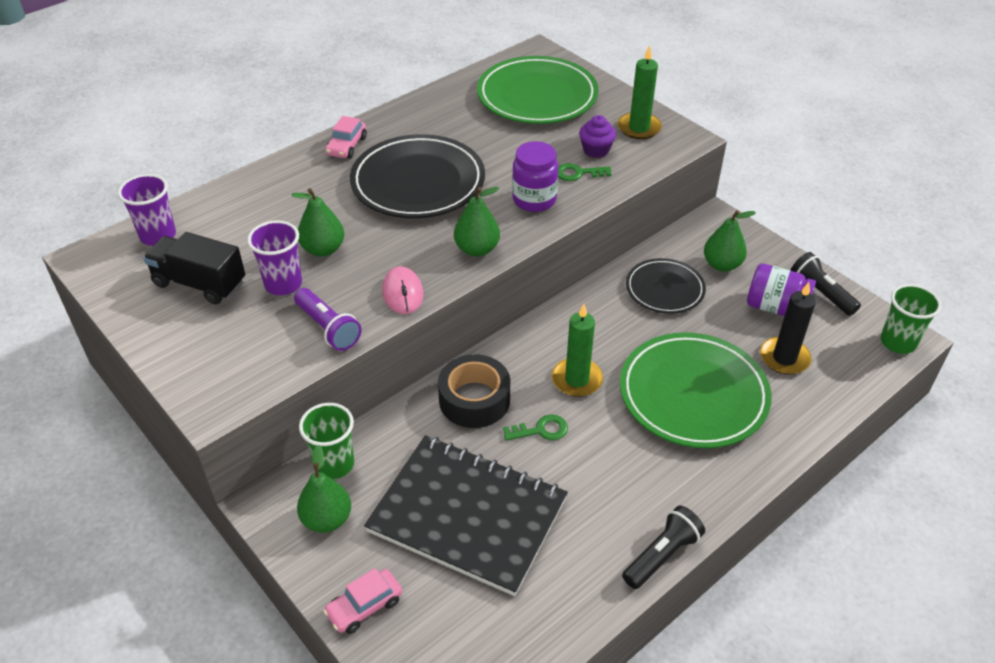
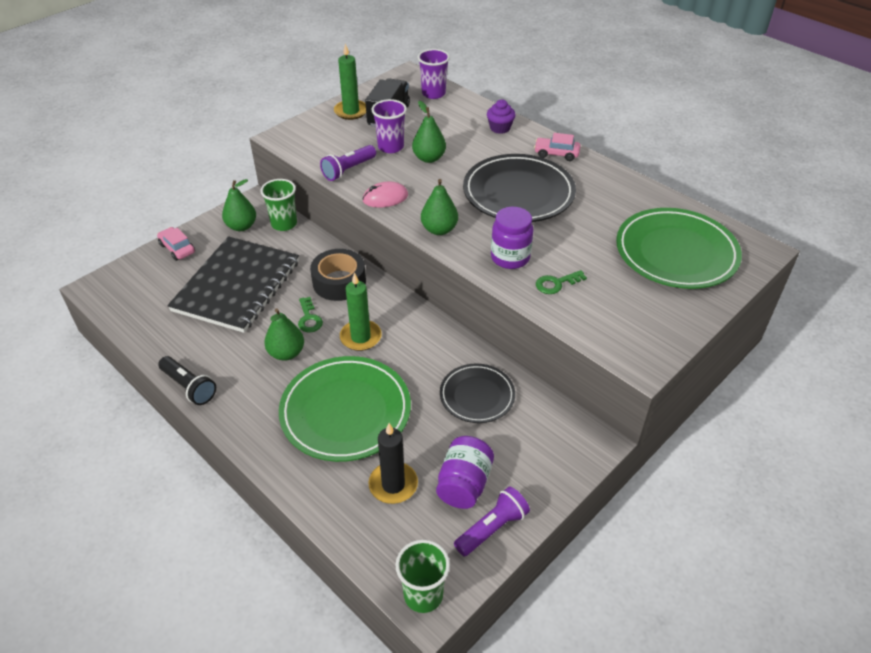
camera: 85 degrees right, 0 degrees up
(578, 173) = (556, 283): green key -> green key turned 105 degrees counterclockwise
(596, 150) = (597, 295): purple cupcake -> purple cupcake (500, 128)
(639, 128) = (648, 326): green candle -> green candle (351, 111)
(722, 265) = (521, 442): green pear -> green pear (286, 353)
(820, 293) = (492, 528): black flashlight -> purple flashlight

